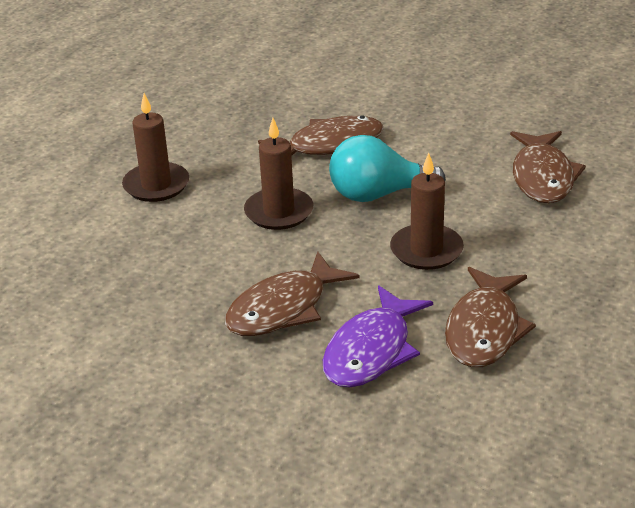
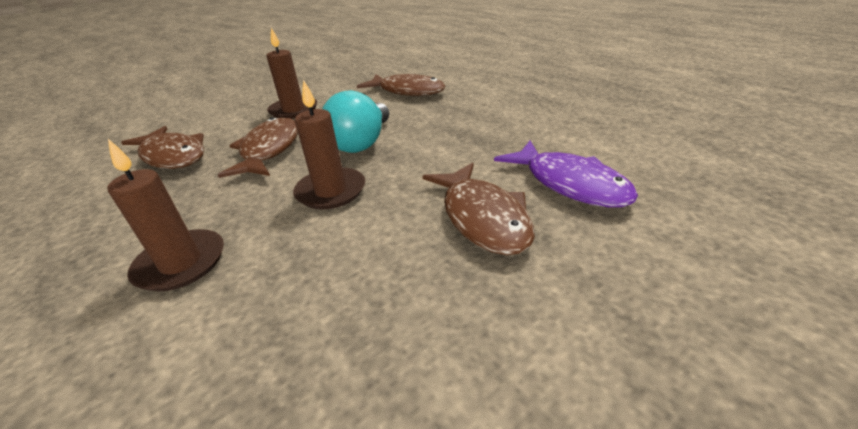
camera: 65 degrees left, 0 degrees up
(426, 250) = (451, 138): brown candle -> brown candle (293, 110)
(484, 330) = (562, 135): brown fish -> brown fish (173, 156)

